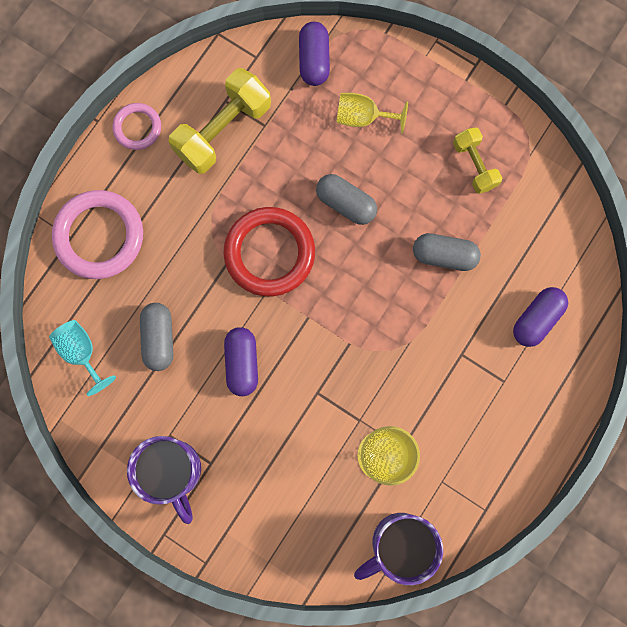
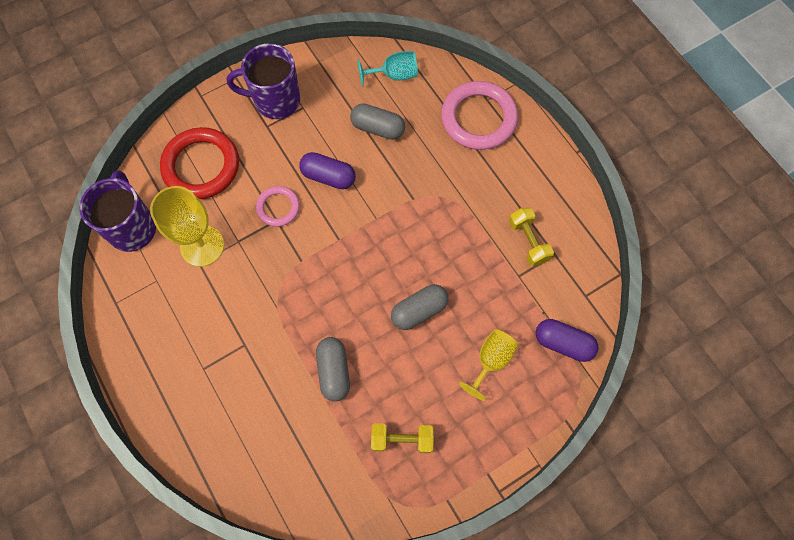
camera: 115 degrees right, 10 degrees down
(137, 128) = (558, 178): pink ring -> pink ring (278, 207)
(223, 130) = (528, 241): yellow dumbbell -> yellow dumbbell, size x0.58
(269, 253) = (405, 233): red ring -> red ring (201, 166)
(444, 255) = (334, 371): grey capsule -> grey capsule turned 45 degrees counterclockwise
(536, 319) = (238, 424): purple capsule -> none

